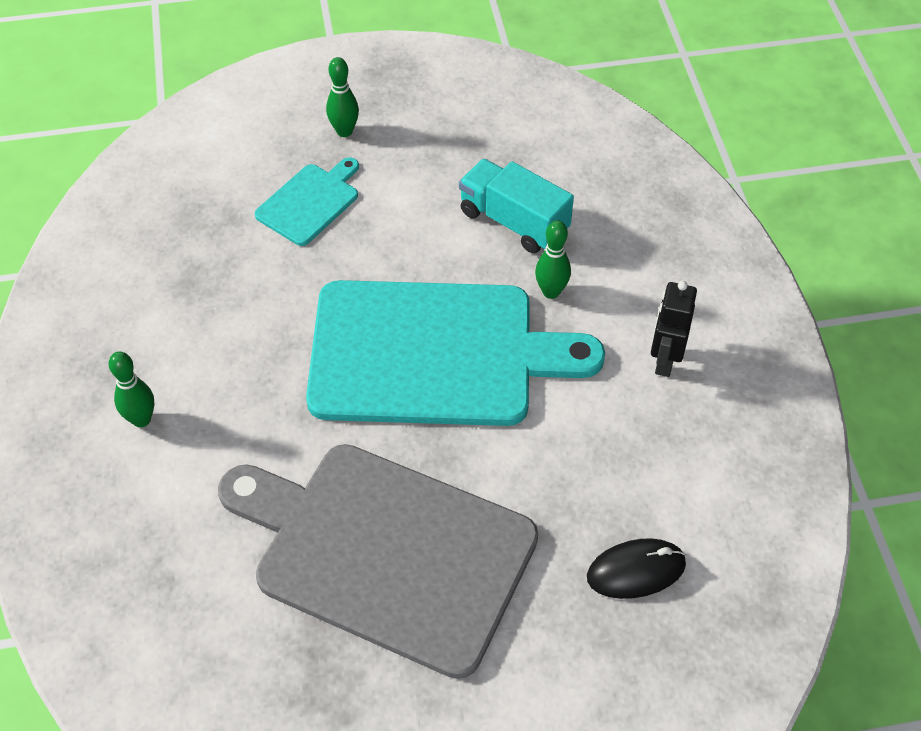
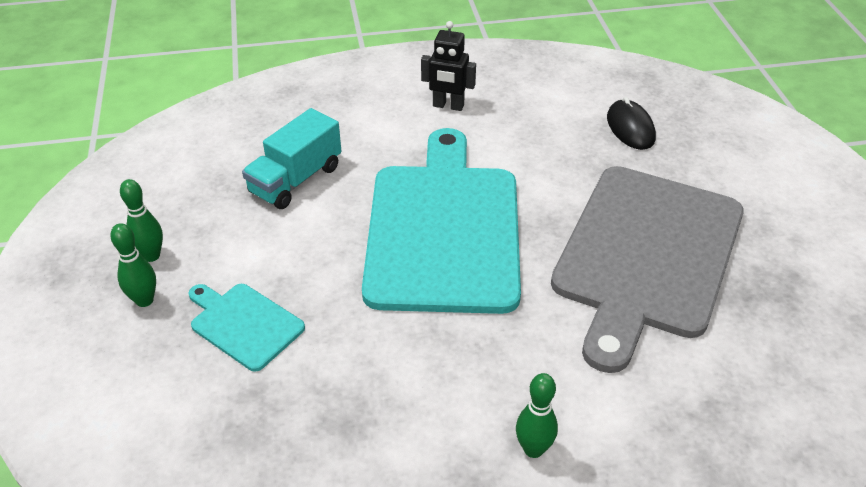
camera: 90 degrees left, 10 degrees down
(551, 292) = (378, 160): green bowling pin -> green bowling pin (151, 256)

